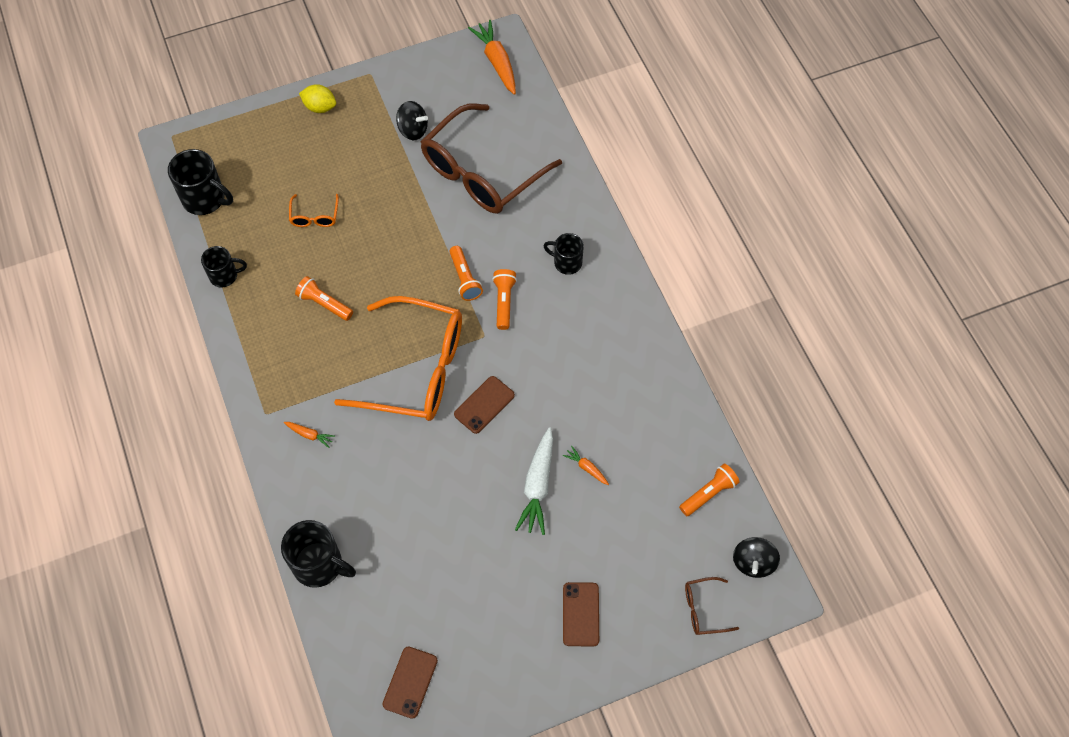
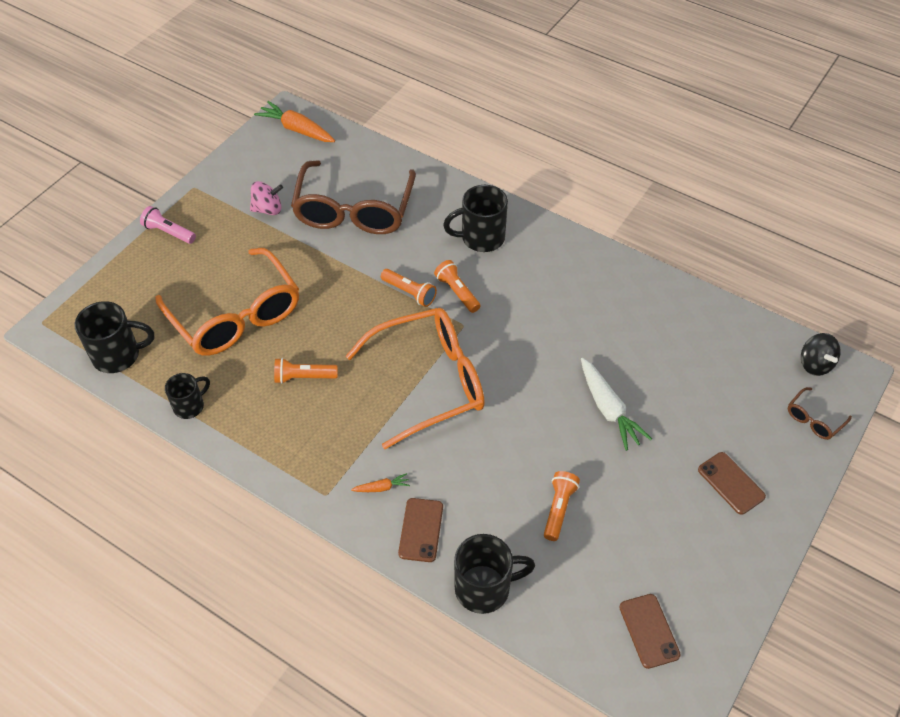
camera: 35 degrees left, 10 degrees down
(314, 216) = (235, 315): orange glasses -> orange glasses, size x2.46
(320, 107) = (169, 232): yellow lemon -> pink flashlight
(413, 130) = (268, 209): black spinning top -> pink spinning top
(484, 405) = (510, 375): brown phone -> brown phone (421, 530)
(566, 262) = (481, 238): black mug -> black mug, size x1.59
(586, 468) = (633, 373): orange carrot -> none
(708, 493) = (738, 336): orange flashlight -> orange flashlight (558, 509)

